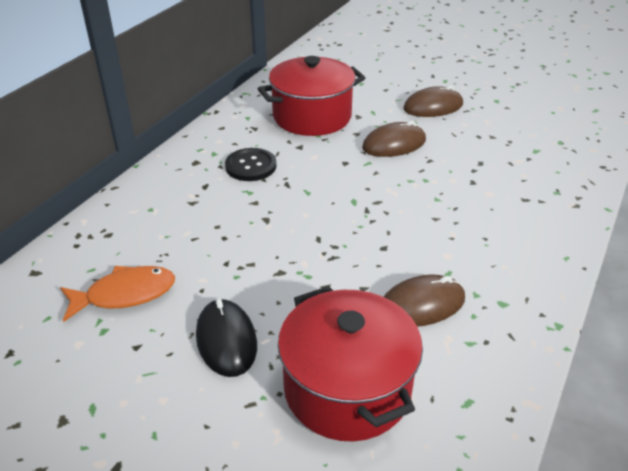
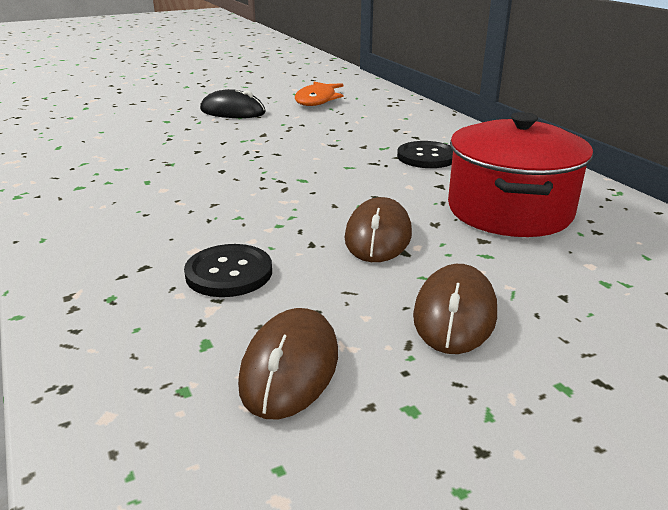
camera: 125 degrees right, 10 degrees down
(347, 388) = (138, 125): red pot -> none
(421, 304) = (143, 161): brown mouse -> brown mouse (290, 367)
(489, 170) = (229, 273): none -> black button

